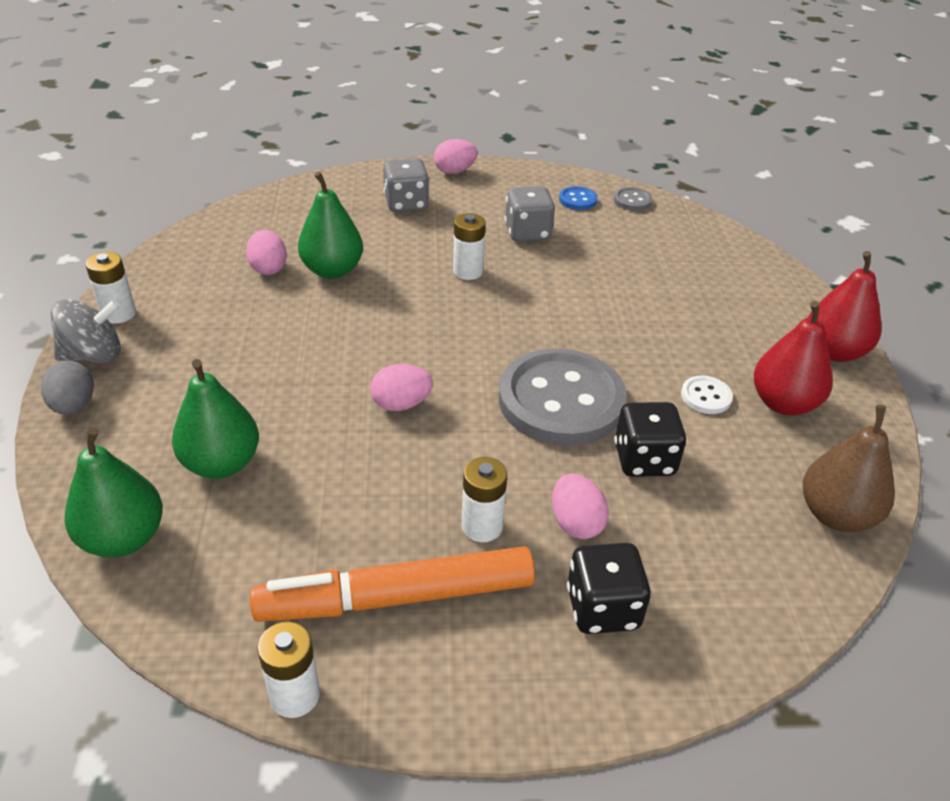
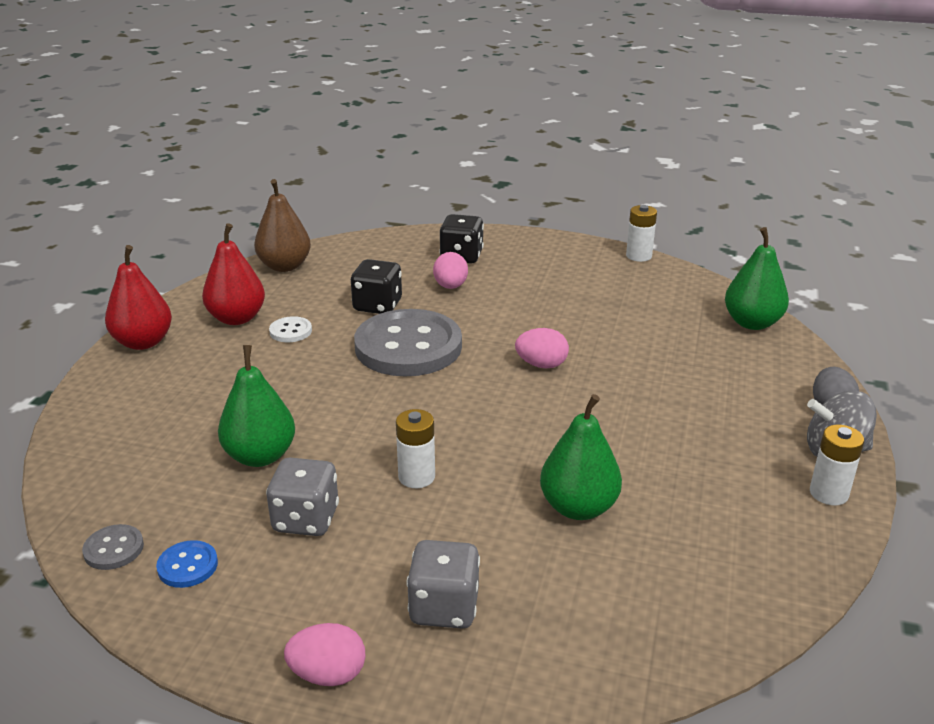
camera: 160 degrees left, 10 degrees down
(221, 463) = (691, 350): green pear -> green pear (260, 456)
(268, 268) = (659, 525): pink egg -> none
(396, 598) = (577, 276): orange marker -> none
(482, 526) = (512, 294): white battery -> none

